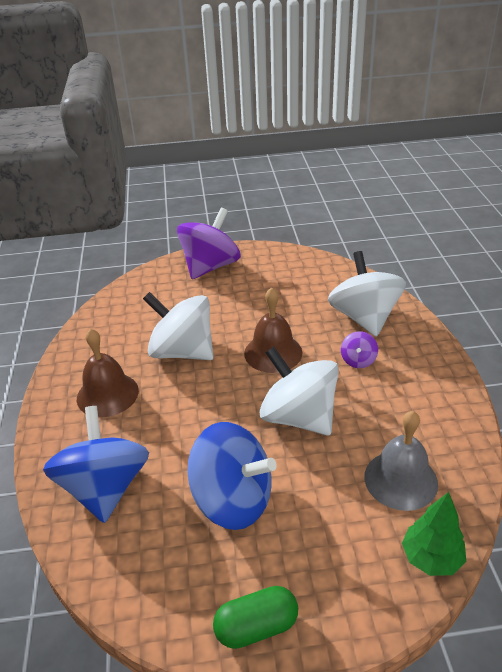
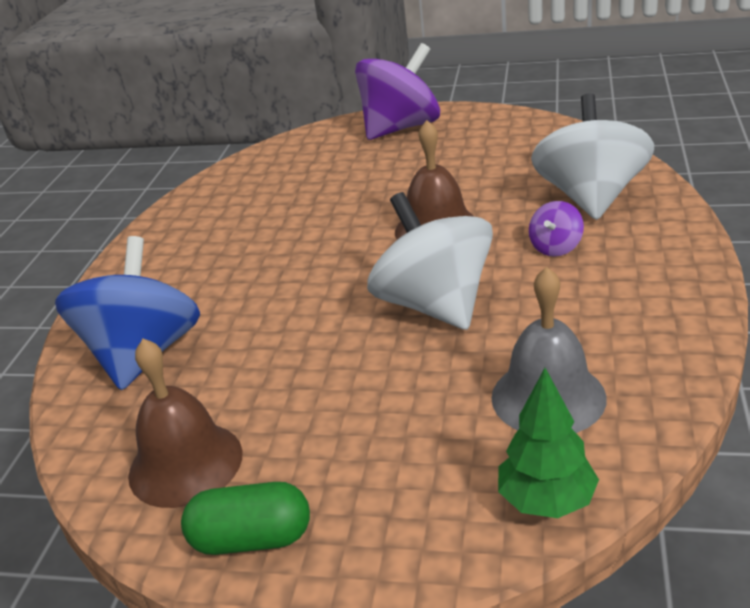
camera: 20 degrees right, 5 degrees down
(107, 394) = (199, 256): brown bell -> brown bell (185, 463)
(182, 351) = (316, 218): white spinning top -> none
(233, 500) = (296, 389): blue spinning top -> none

